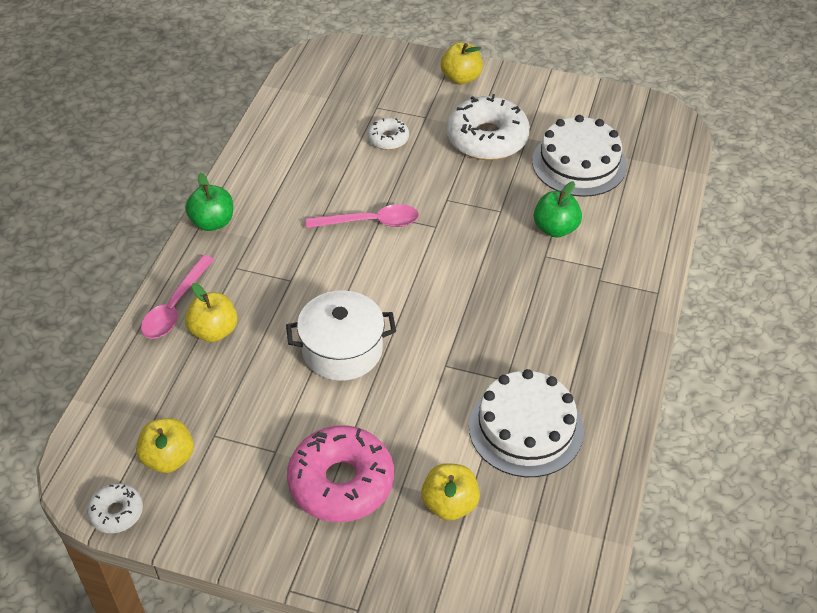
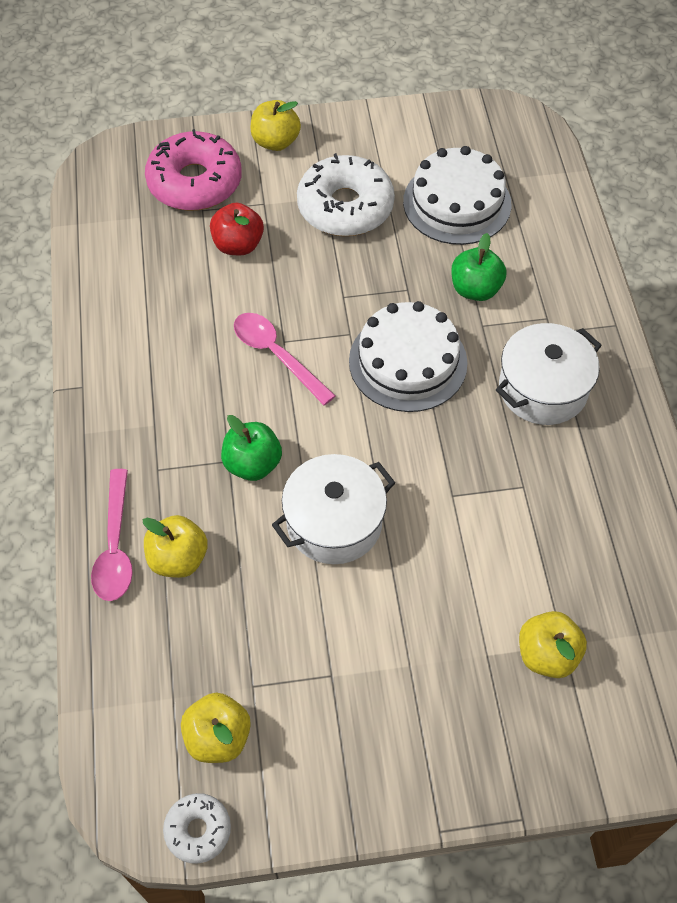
camera: 25 degrees left, 10 degrees up
(212, 222) = (97, 423): green apple -> green apple (252, 464)
(341, 482) = (422, 680): pink donut -> pink donut (195, 182)
(370, 222) = (277, 355): pink spoon -> pink spoon turned 105 degrees counterclockwise
(388, 139) = (238, 245): white donut -> red apple
(526, 428) = (573, 533): white cake -> white cake (408, 362)
(566, 317) = (542, 389): none -> white pot

